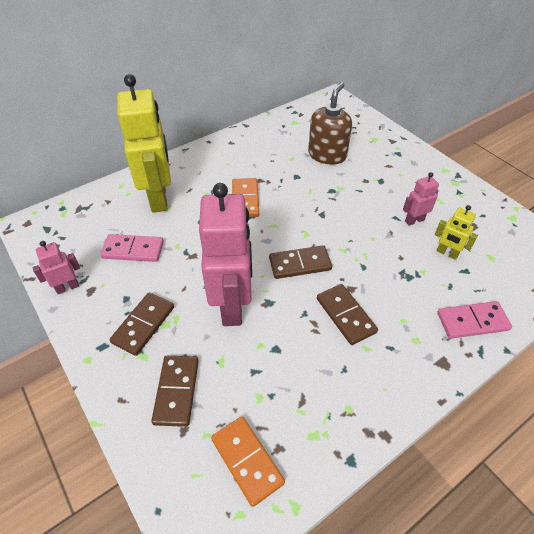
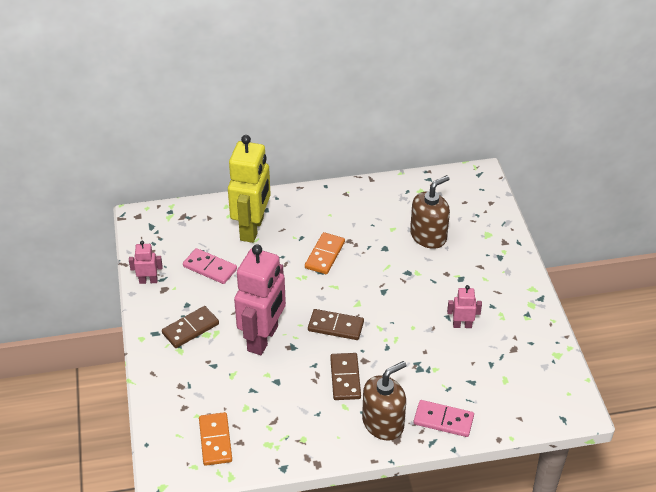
camera: 25 degrees right, 5 degrees down
(177, 391) = (191, 382): brown domino -> none
(418, 351) = (383, 423): none -> brown soap dispenser
(447, 253) = (468, 362): yellow robot -> none

